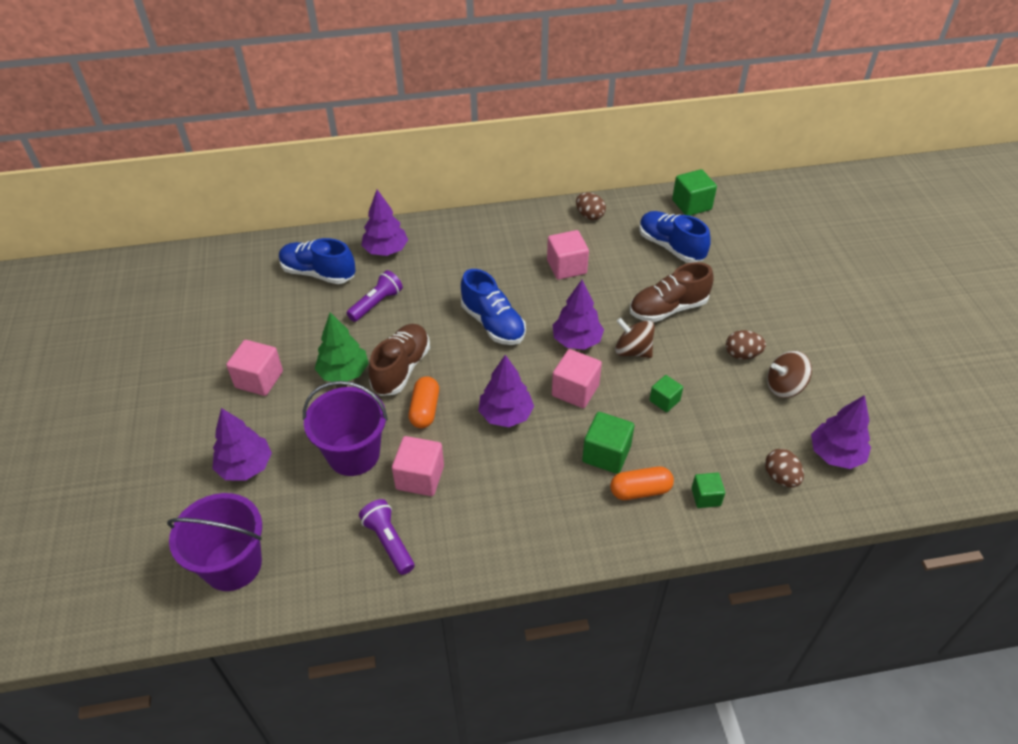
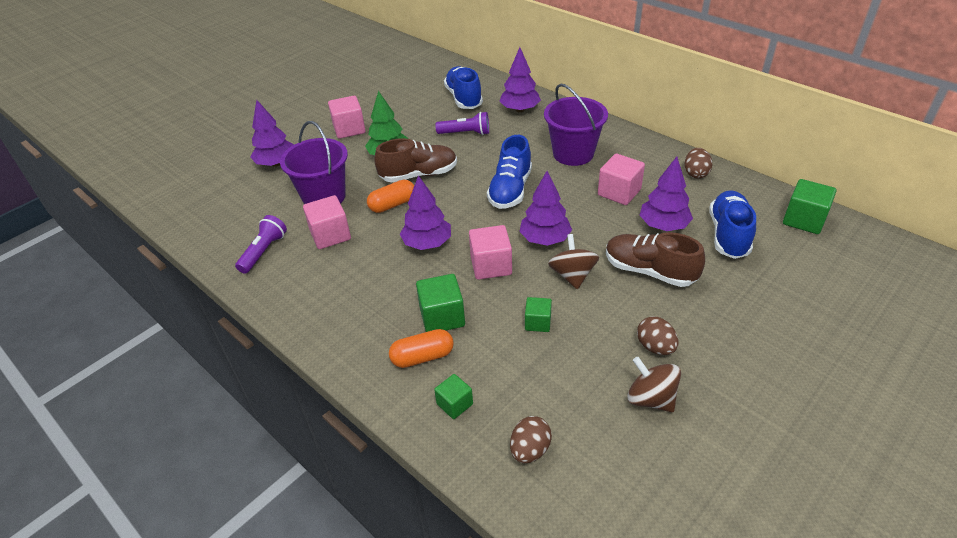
camera: 55 degrees right, 5 degrees down
(232, 565) = (199, 200): purple bucket -> purple bucket (573, 153)
(640, 491) = (422, 357): orange capsule -> orange capsule turned 60 degrees counterclockwise
(835, 454) = (605, 483): purple tree -> purple tree (663, 226)

